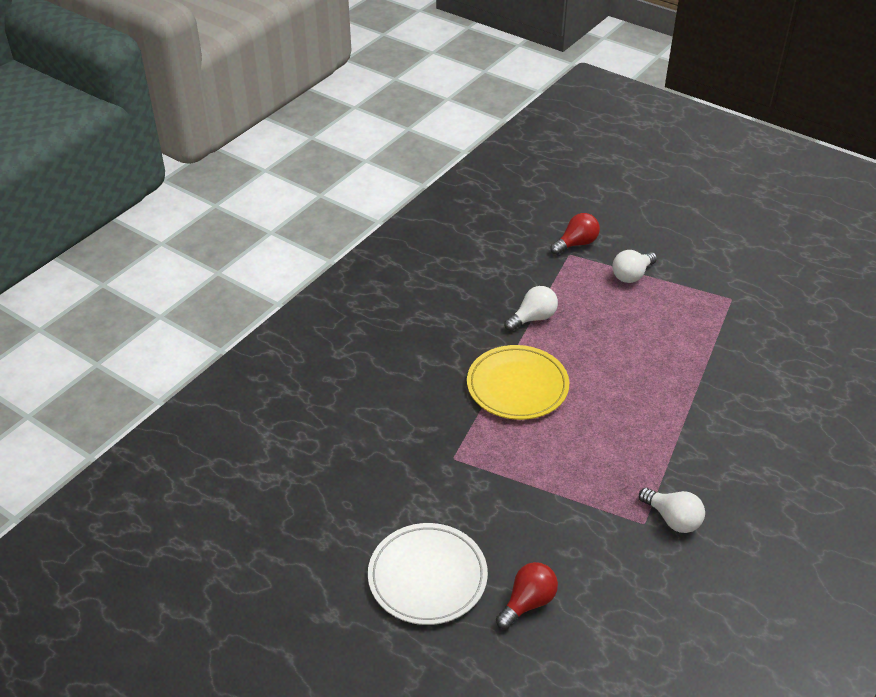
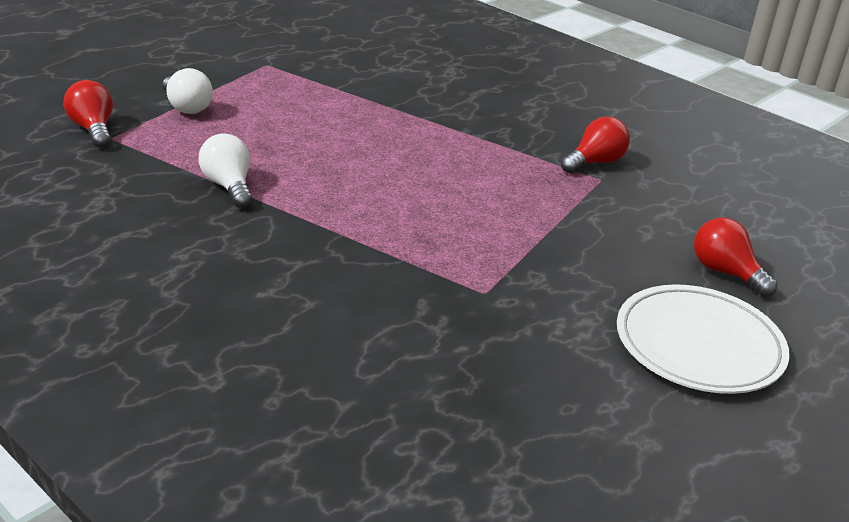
camera: 85 degrees left, 10 degrees down
(517, 386) = (359, 220): yellow plate -> none
(673, 519) = (595, 162): white light bulb -> red light bulb

